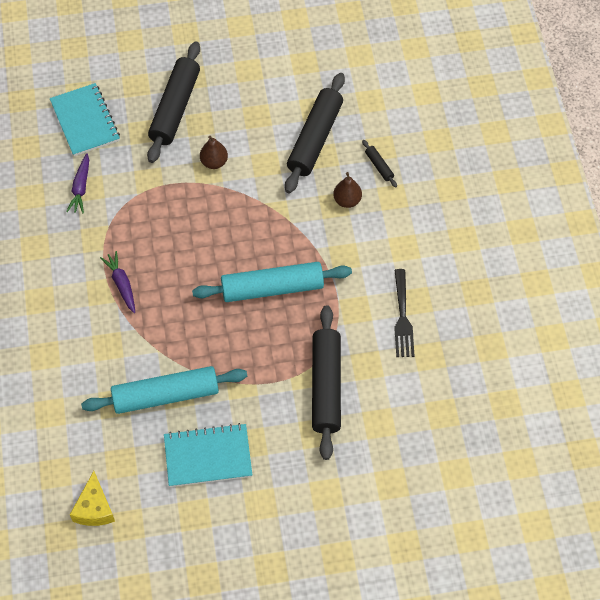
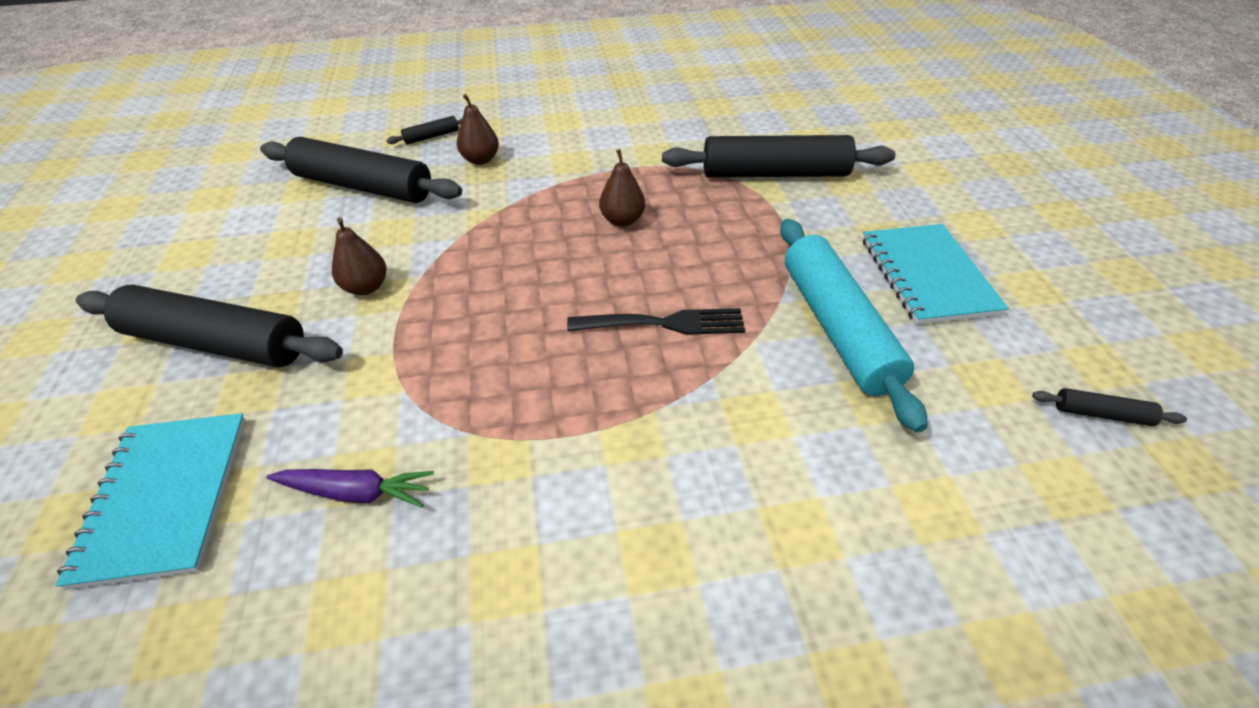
camera: 90 degrees left, 15 degrees down
(85, 121) = (165, 498): turquoise notebook -> turquoise notebook turned 75 degrees counterclockwise
(94, 508) = (1101, 414): yellow cheese -> black rolling pin
(121, 284) = (614, 402): purple carrot -> none
(272, 288) = (622, 220): turquoise rolling pin -> brown pear
(402, 317) = (663, 121): black fork -> black fork (663, 323)

